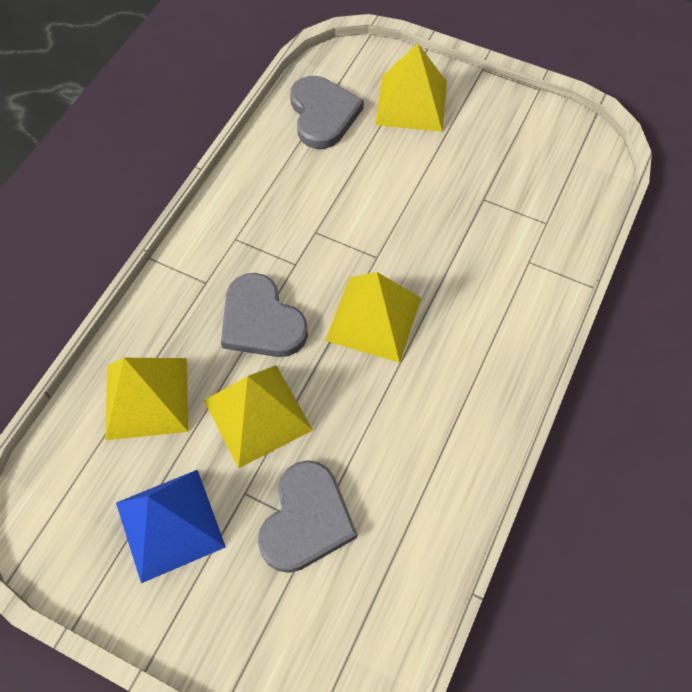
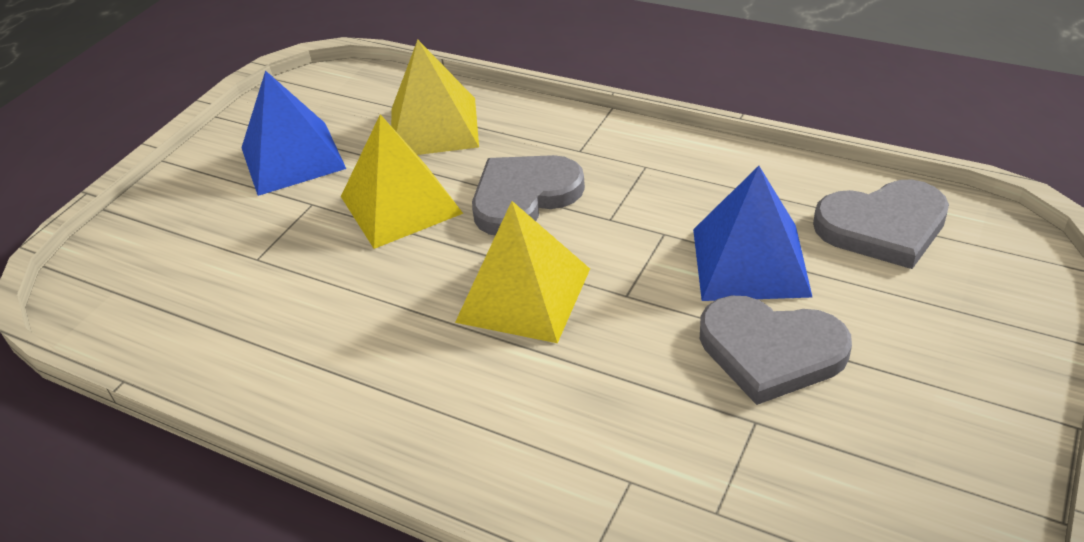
camera: 95 degrees right, 20 degrees down
(306, 519) = (268, 250): grey heart -> grey heart (770, 351)
(350, 186) = (750, 261): none -> blue pyramid
(411, 103) = (946, 325): yellow pyramid -> none

